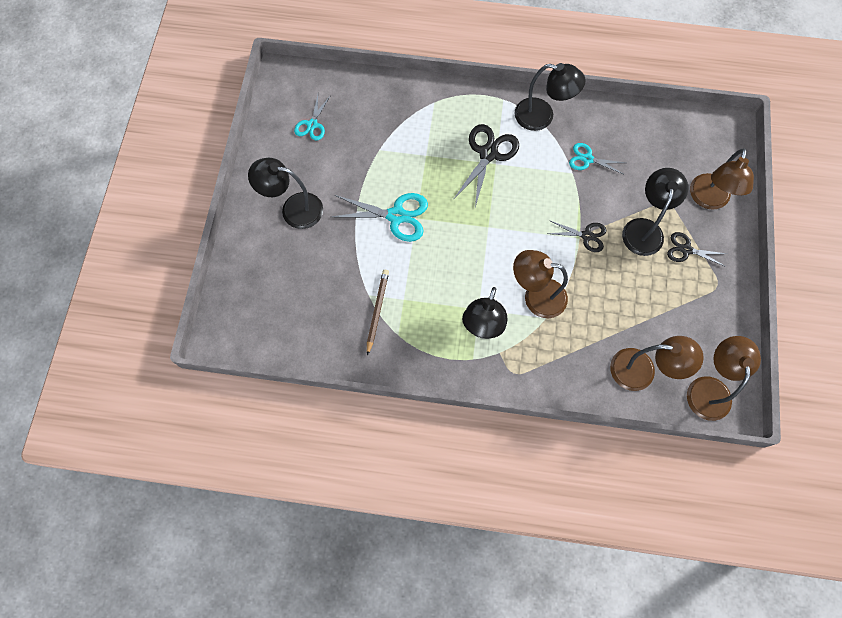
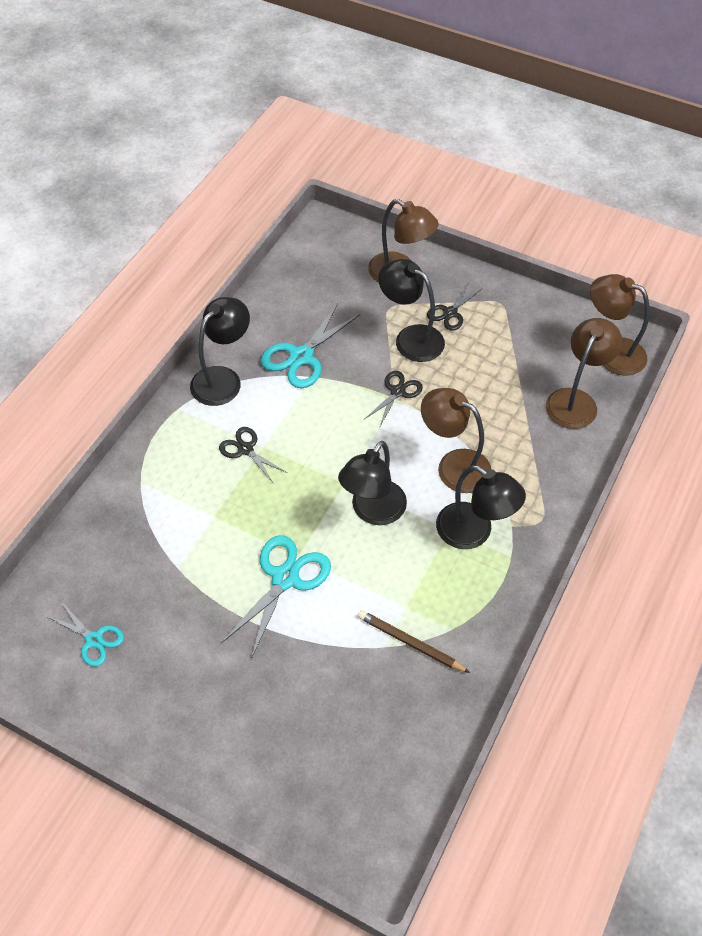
camera: 70 degrees left, 15 degrees down
(293, 209) = (216, 704): black lamp -> black lamp (373, 511)
(488, 154) = (245, 449): black scissors -> black scissors, size x0.60
(536, 296) = (454, 465): brown lamp -> brown lamp turned 90 degrees clockwise
(587, 159) = (301, 356): turquoise scissors -> turquoise scissors, size x1.66

